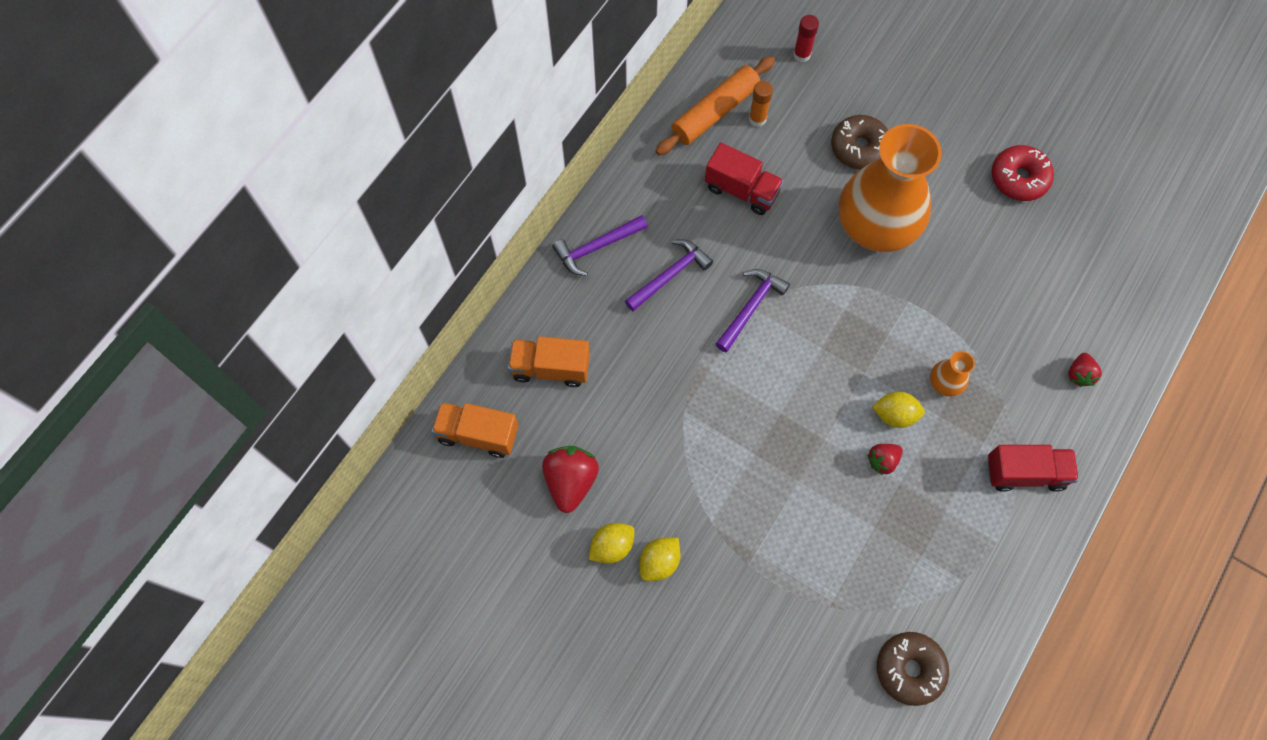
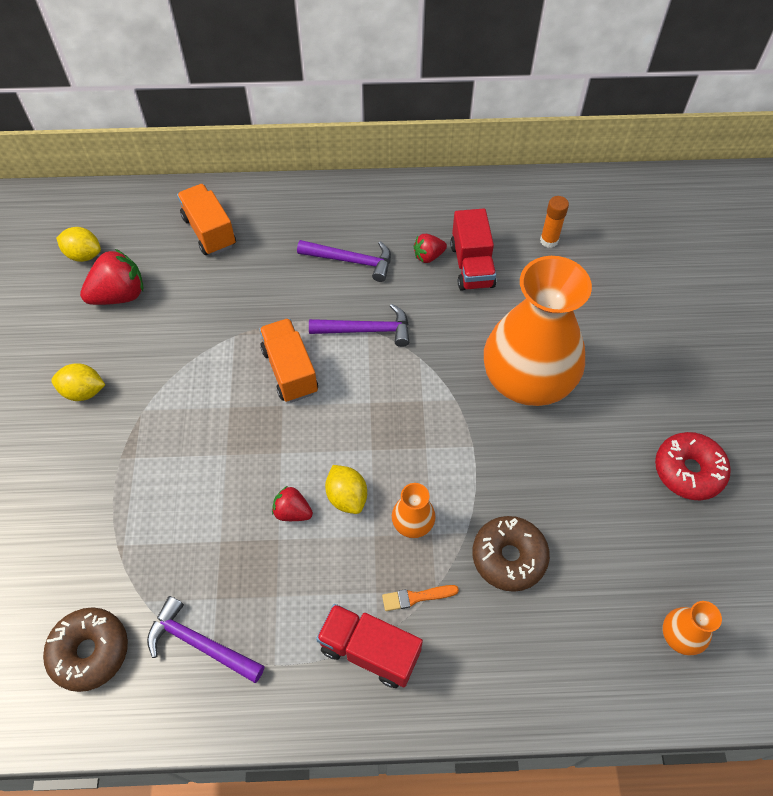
camera: 55 degrees right, 10 degrees down
(478, 434) = (122, 219): orange truck -> orange truck (290, 371)
(597, 247) = (337, 203): purple hammer -> purple hammer (200, 644)
(612, 546) = (78, 352): yellow lemon -> yellow lemon (84, 255)
(715, 112) = (527, 210): orange rolling pin -> none
(801, 55) = (641, 237): red glue stick -> none
(859, 148) = (592, 325): brown donut -> brown donut (509, 557)
(1004, 417) = (416, 597): none -> orange brush
(1025, 473) = (369, 651): red truck -> red truck turned 150 degrees clockwise
(1079, 374) = (520, 647): red strawberry -> red strawberry (428, 256)
(1129, 273) = (680, 635): none -> orange vase

